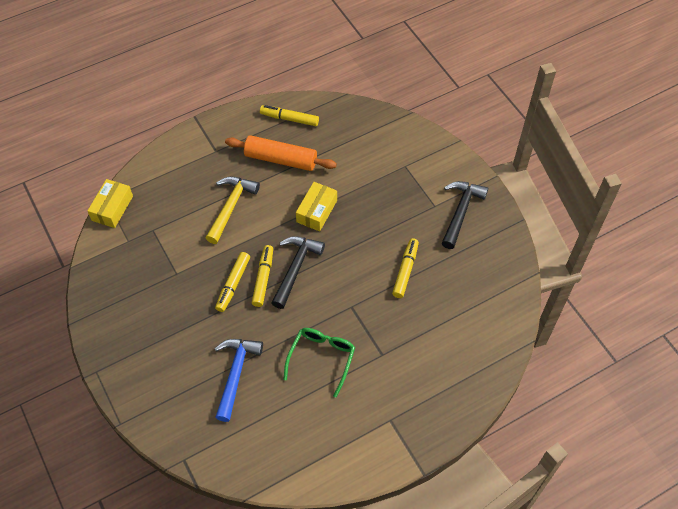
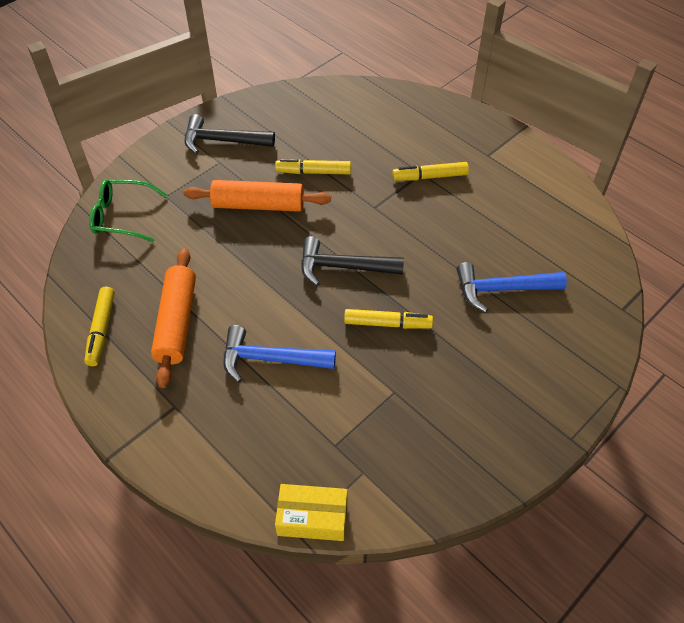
camera: 105 degrees left, 5 degrees down
(231, 207) = (270, 359): yellow hammer -> blue hammer
(263, 278) = (368, 295): yellow marker -> yellow marker (429, 176)
(316, 211) = (253, 265): yellow box -> none
(321, 358) = (448, 219): green glasses -> green glasses (123, 216)
(378, 224) = (258, 205): none -> orange rolling pin

